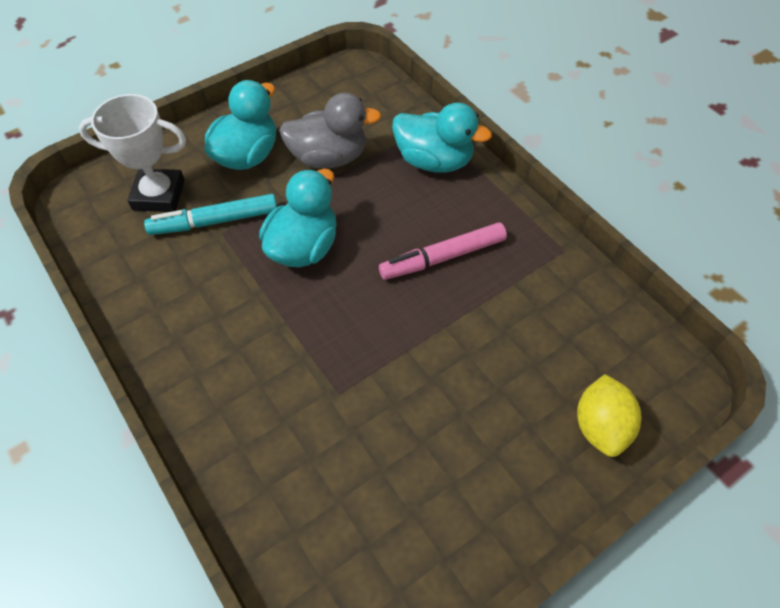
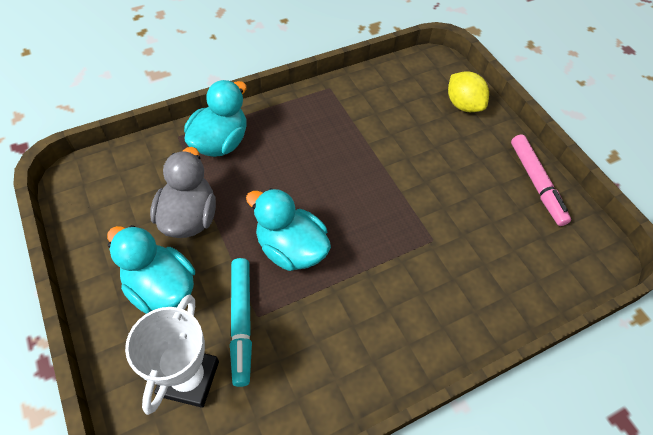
camera: 85 degrees left, 0 degrees up
(443, 257) = (322, 155): pink marker -> pink marker (536, 183)
(600, 426) = (463, 105): yellow lemon -> yellow lemon turned 45 degrees clockwise

